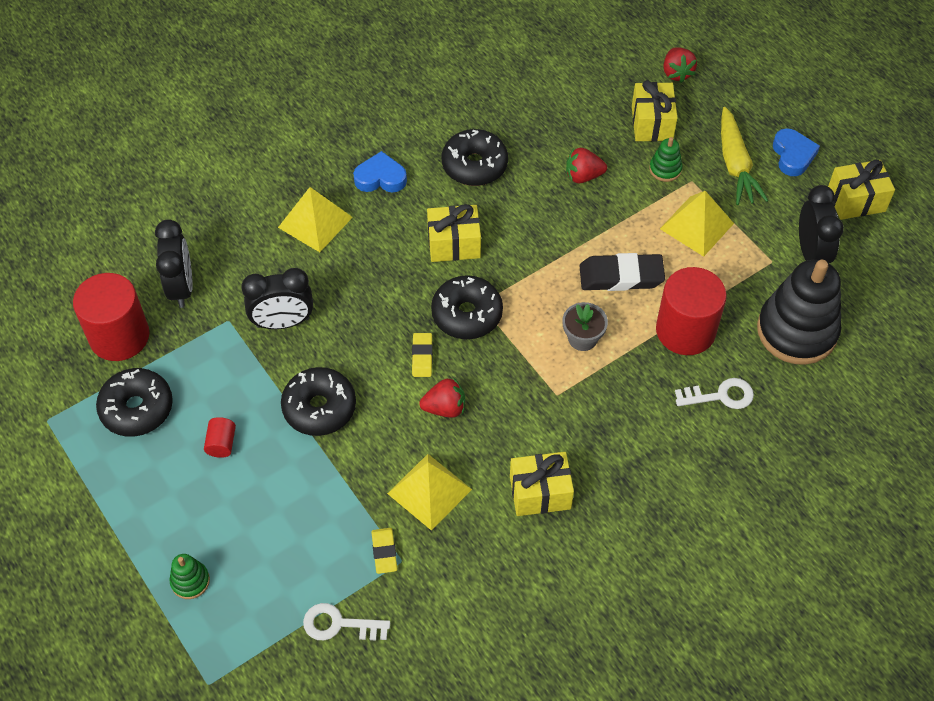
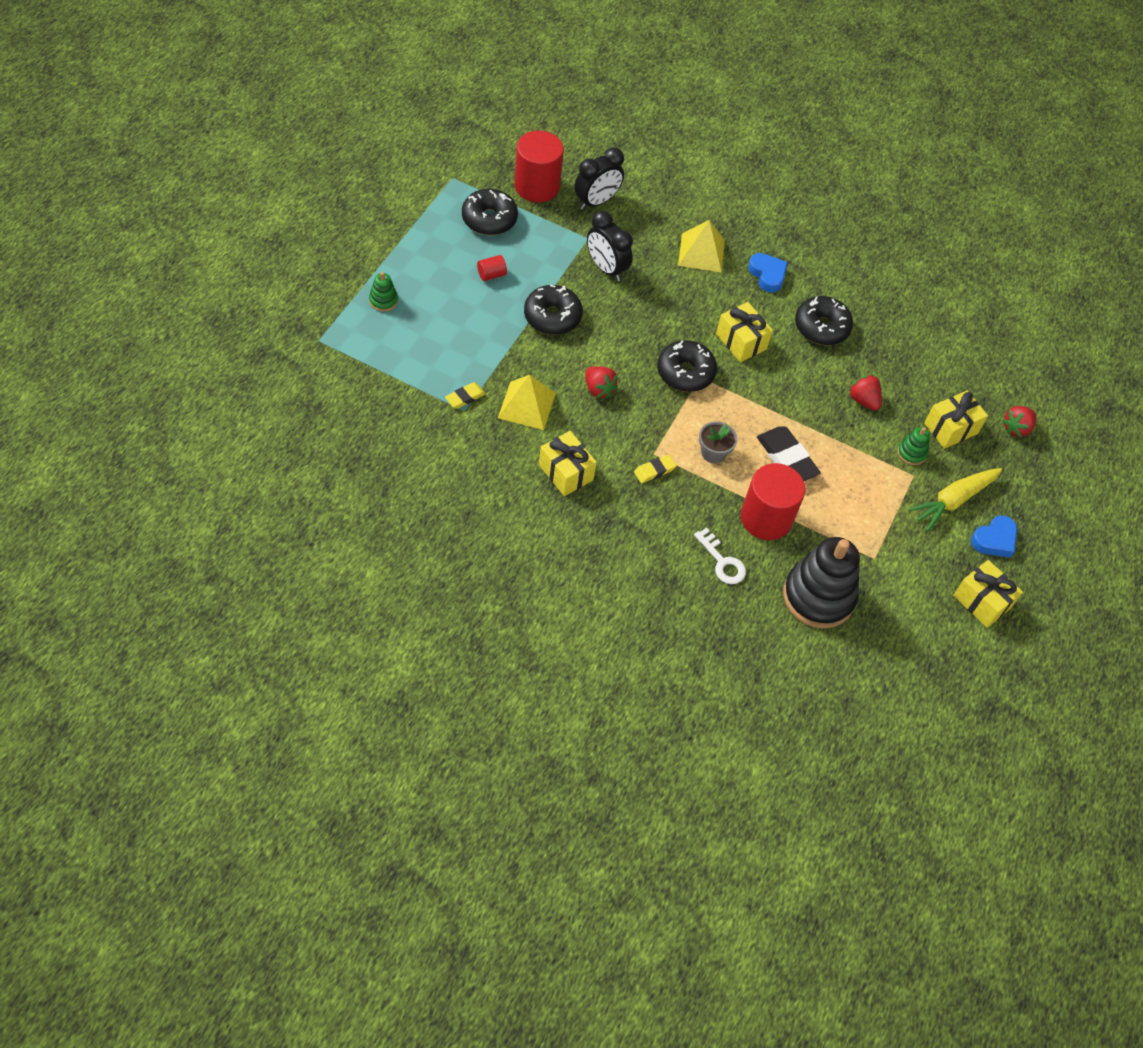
camera: 55 degrees right, 0 degrees up
(339, 624) = (398, 393): white key -> none
(422, 357) = (631, 359): yellow eraser -> yellow eraser (654, 471)
(696, 226) = (871, 493): yellow pyramid -> none
(811, 253) = (903, 584): black clock -> none

